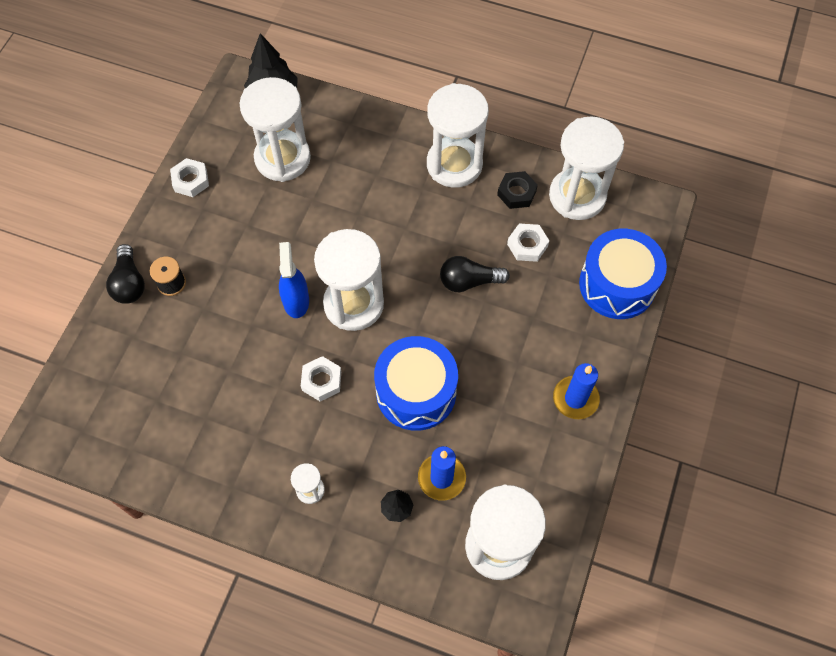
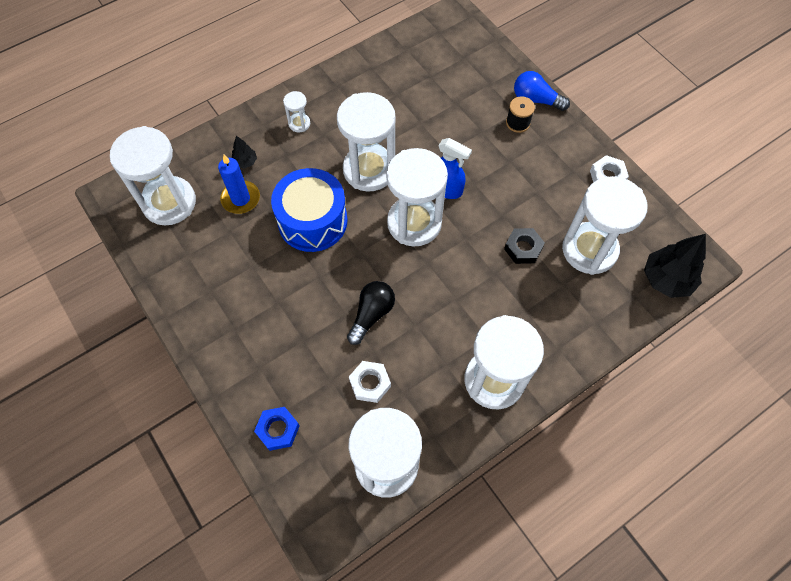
camera: 125 degrees right, 0 degrees up
(129, 283) = (536, 100): black light bulb -> blue light bulb
(321, 381) = (369, 170): white nut -> white hourglass
(516, 193) = (427, 413): black nut -> black nut (523, 248)
(575, 398) = (217, 322): blue candle -> none
(617, 284) = (278, 430): blue drum -> blue nut

